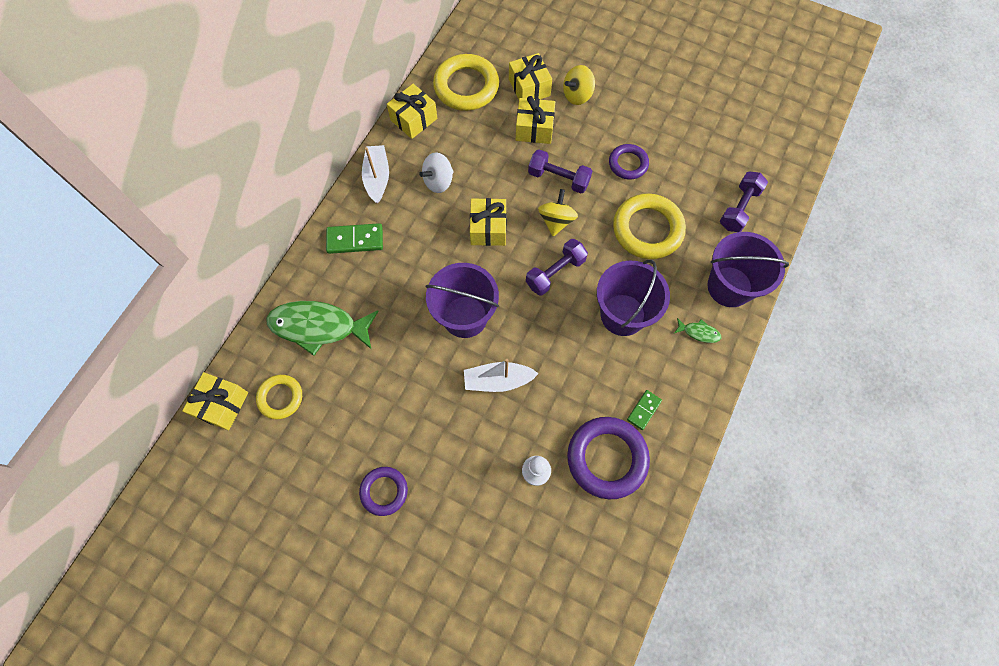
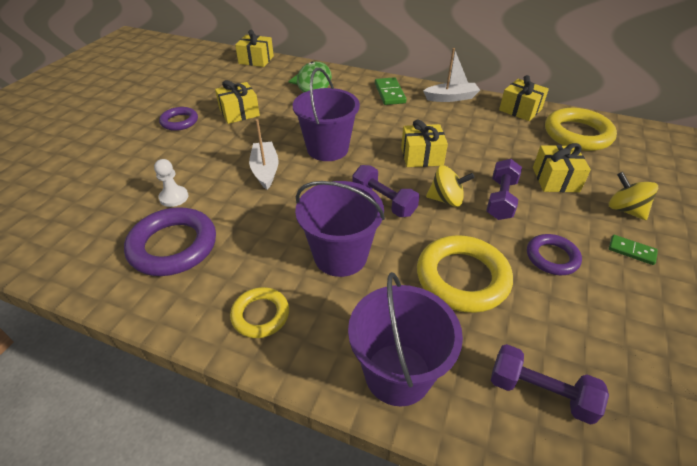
camera: 85 degrees right, 25 degrees down
(280, 398) = (259, 77): yellow ring -> yellow ring (260, 315)
(438, 181) = (461, 126): white spinning top -> none
(529, 87) = (607, 173): yellow gift -> yellow gift (239, 113)
(643, 410) = (222, 276): green domino -> green domino (631, 251)
(699, 333) = (322, 333): green fish -> none

